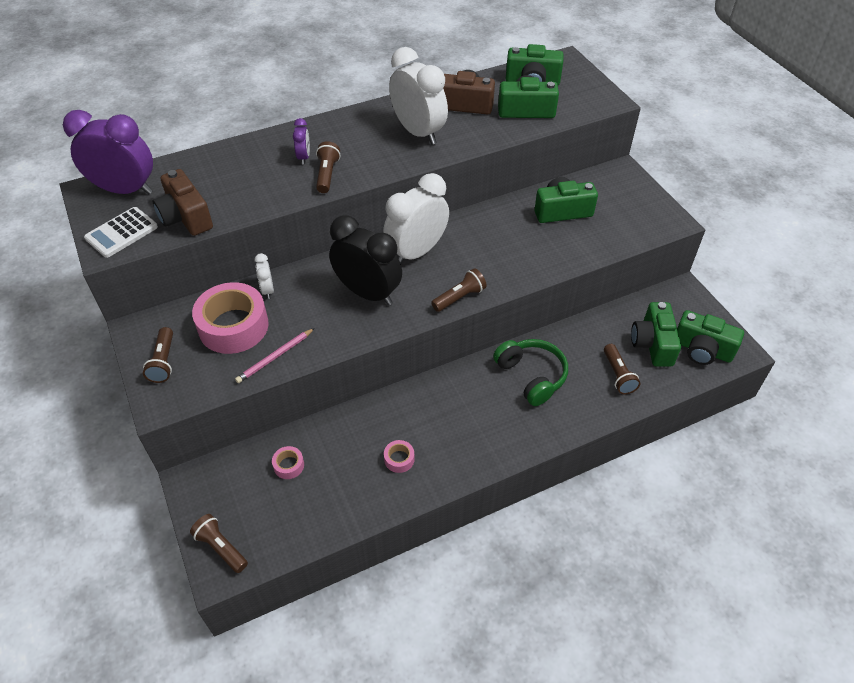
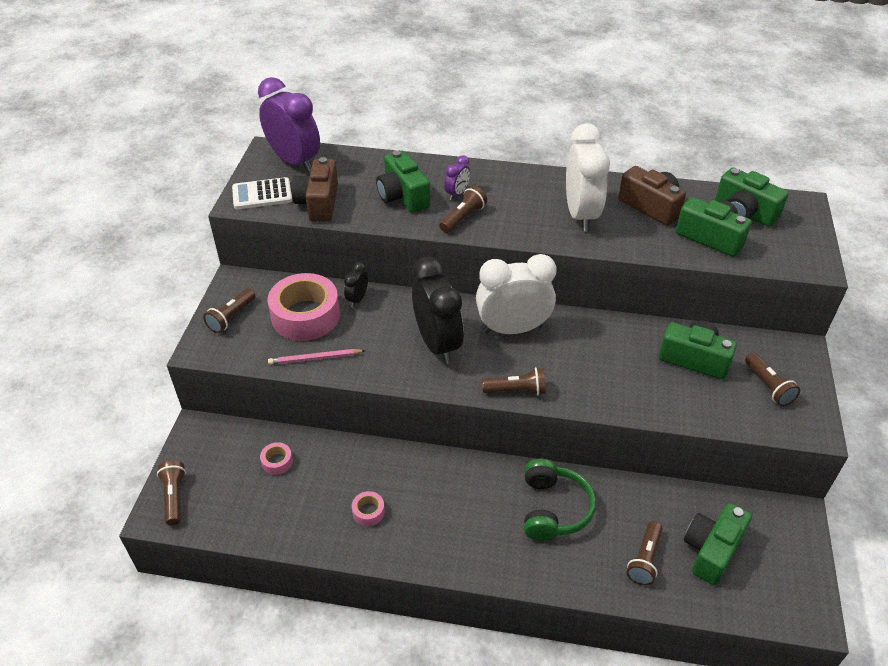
camera: 35 degrees right, 5 degrees down
(267, 290) = (357, 299): white clock -> black clock
(623, 206) = (768, 386): none -> brown flashlight
(702, 349) = (765, 588): green camera -> green camera (403, 196)

